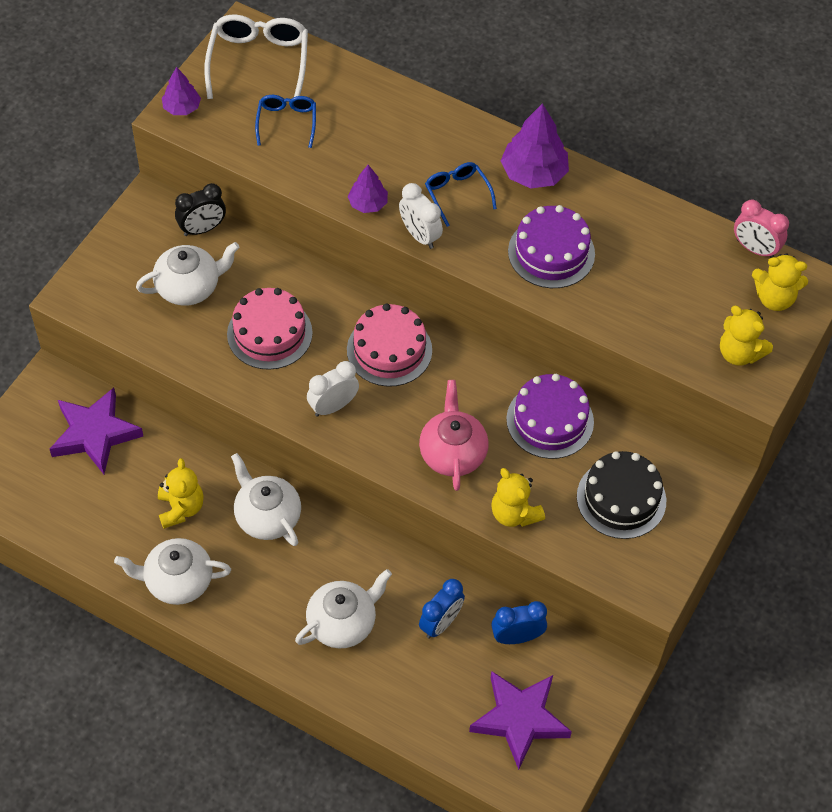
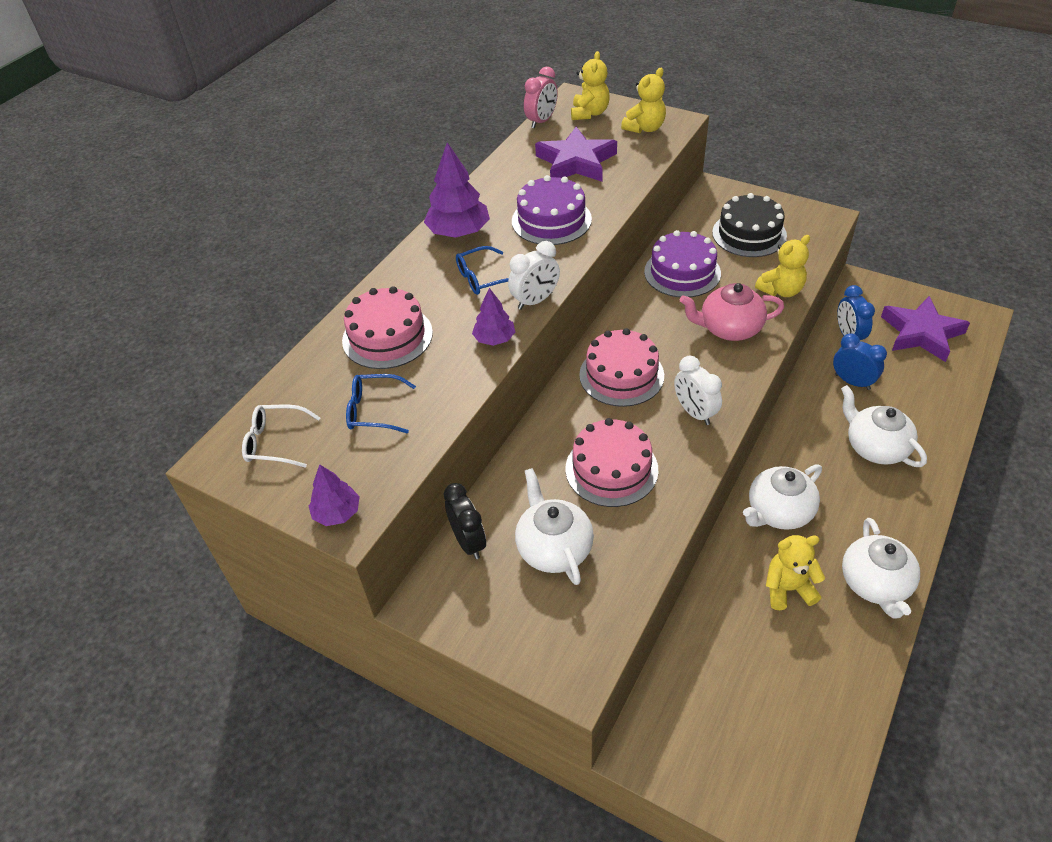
camera: 85 degrees left, 10 degrees down
(95, 434) = (709, 687): purple star -> purple star (576, 162)
(259, 62) = (275, 442): white glasses -> white glasses, size x0.59
(378, 125) = (387, 336): none -> pink cake

